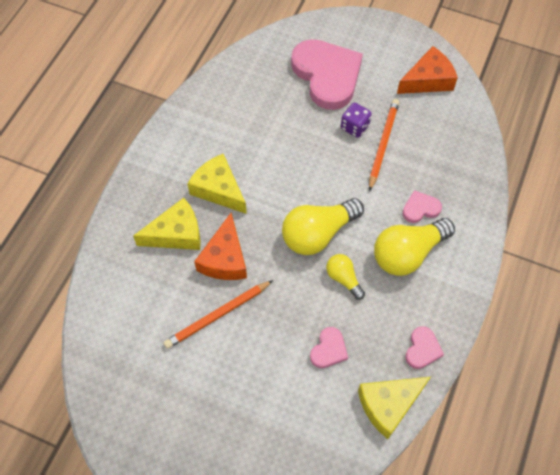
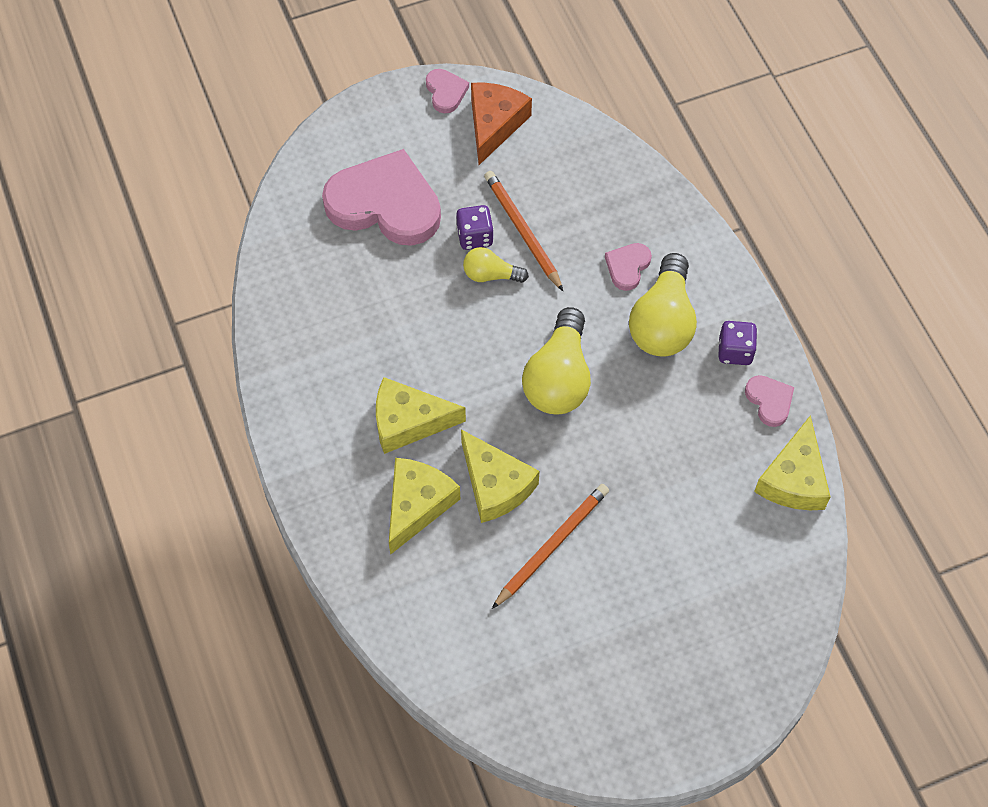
camera: 45 degrees left, 0 degrees up
(218, 315) = (552, 545): orange pencil -> orange pencil turned 150 degrees counterclockwise
(225, 258) = (495, 485): orange cheese -> yellow cheese
(329, 349) = (689, 479): pink heart -> pink heart (446, 92)
(343, 279) = (630, 400): yellow light bulb -> yellow light bulb (491, 275)
(432, 304) = (735, 351): none -> purple dice

